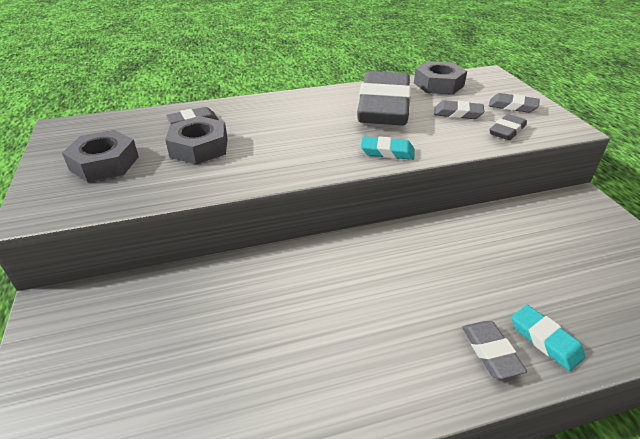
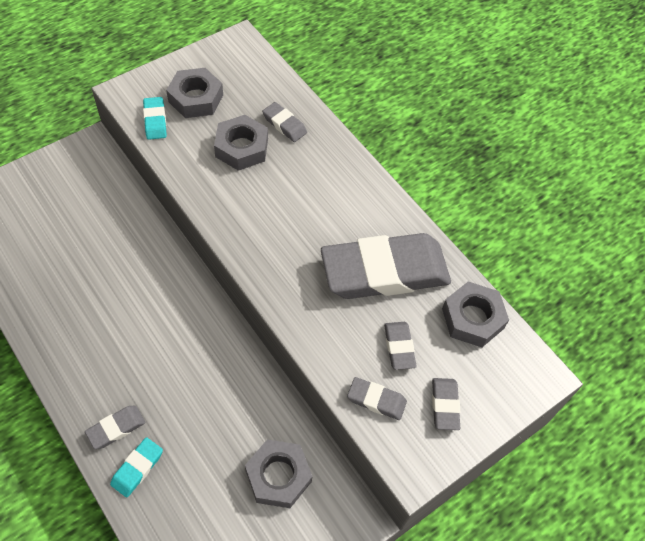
camera: 65 degrees right, 20 degrees up
(387, 152) = (287, 293): turquoise eraser -> turquoise eraser (155, 121)
(548, 234) = (278, 476): none -> grey nut

